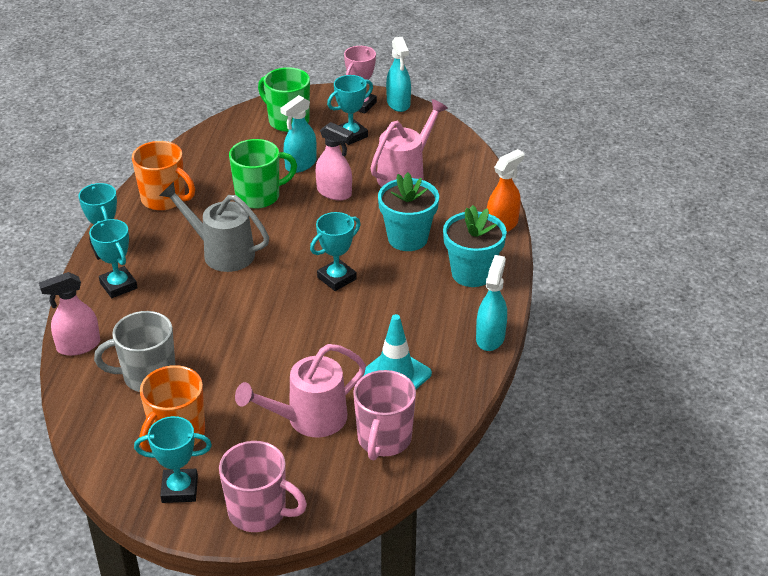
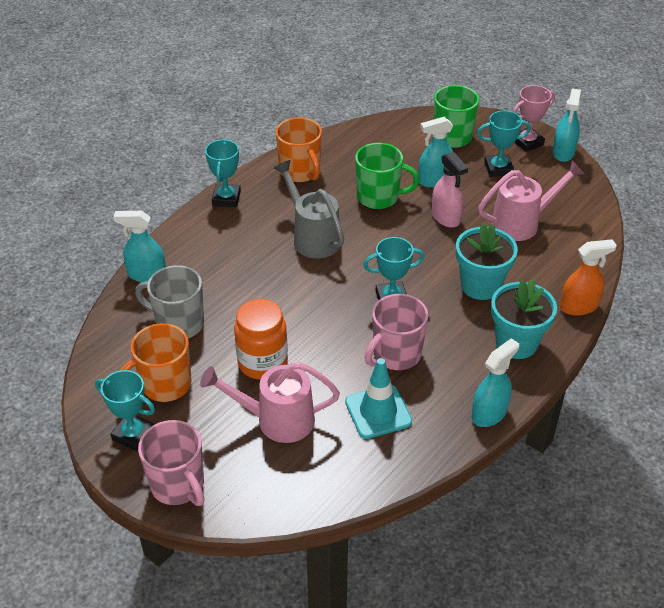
camera: 30 degrees right, 5 degrees up
(78, 346) = (146, 275): pink spray bottle -> turquoise spray bottle
(118, 285) = (212, 234): turquoise trophy -> none
(258, 377) = (262, 363): none -> orange jar
(384, 440) = (325, 468): pink mug -> pink mug (395, 355)

